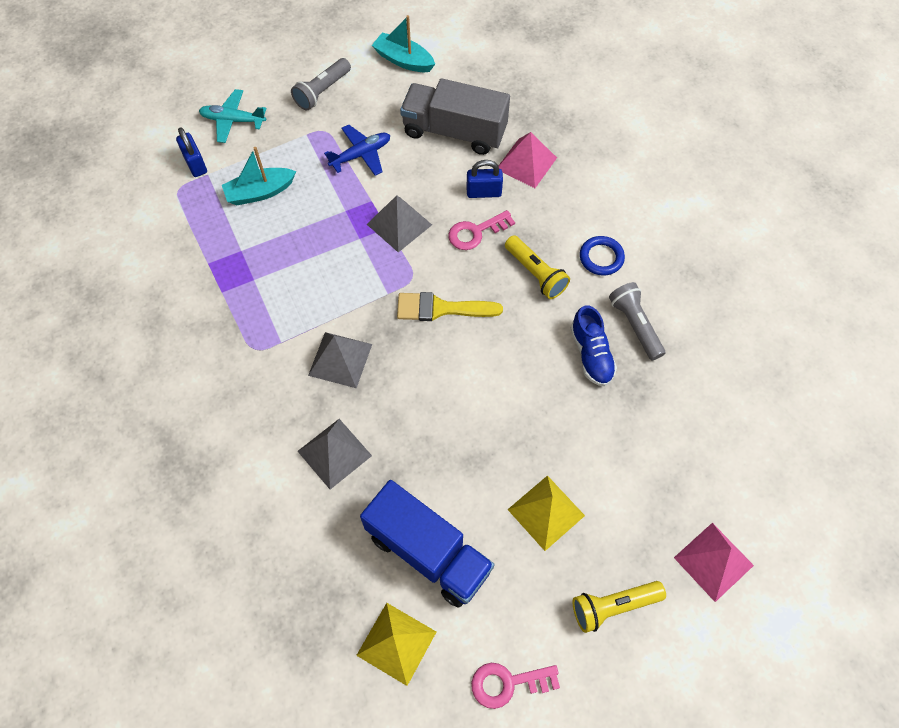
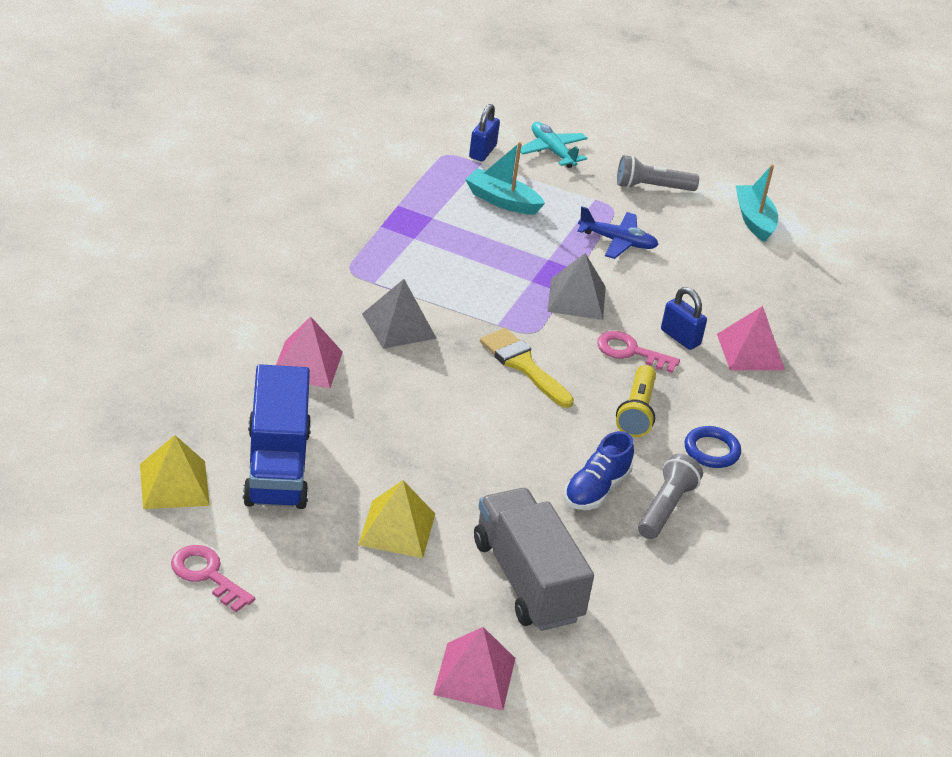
camera: 45 degrees right, 25 degrees down
(334, 453) = (307, 364): grey pyramid -> pink pyramid
(454, 131) = (721, 288): grey truck -> grey truck (527, 580)
(613, 606) = (352, 618): yellow flashlight -> none

